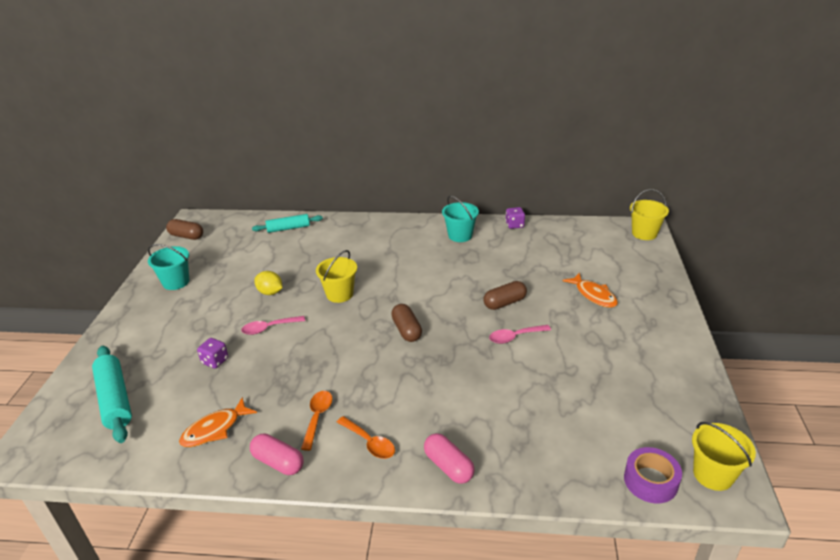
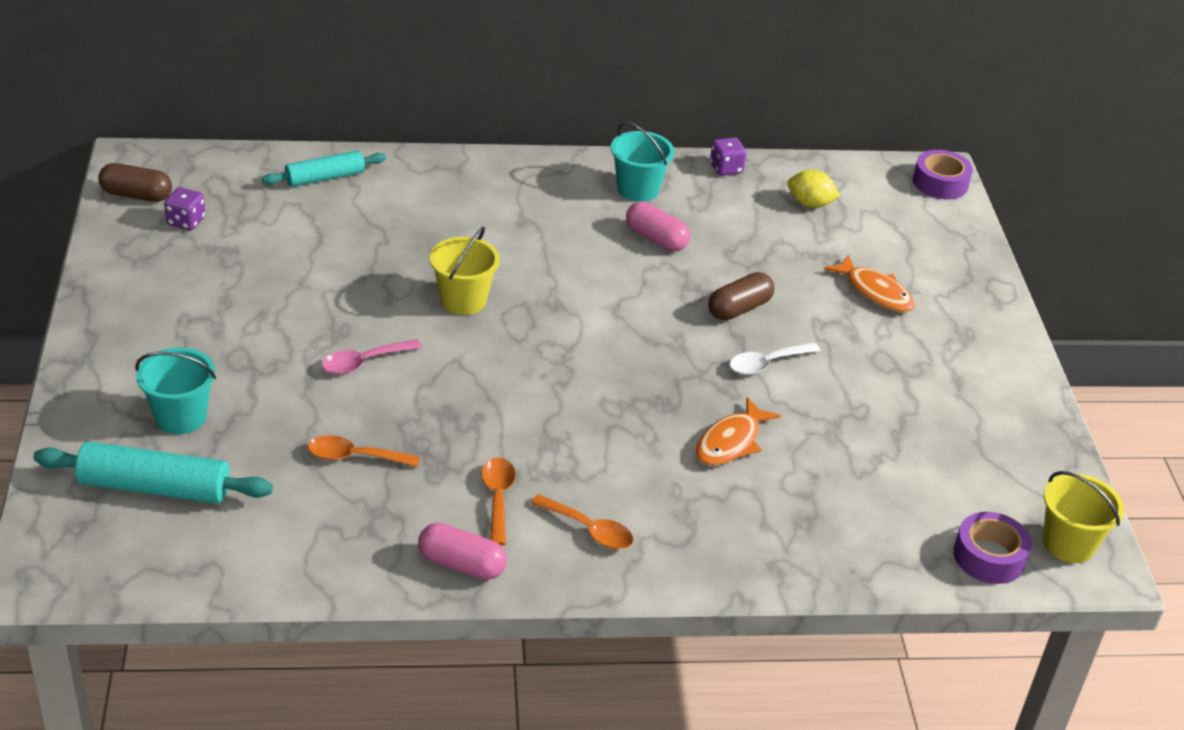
camera: 15 degrees left, 5 degrees up
(115, 399) = (154, 487): turquoise rolling pin -> turquoise rolling pin turned 45 degrees counterclockwise
(176, 282) = (160, 285): turquoise bucket -> turquoise bucket (180, 417)
(215, 361) = (295, 419): purple dice -> purple dice (186, 221)
(215, 429) = (343, 523): orange fish -> orange fish (731, 442)
(240, 386) = (355, 457): none -> orange spoon
(270, 292) = (341, 300): yellow lemon -> yellow lemon (810, 204)
(407, 330) = (594, 358): brown capsule -> none
(448, 466) = (713, 555): pink capsule -> pink capsule (656, 239)
(515, 337) = (767, 364): pink spoon -> white spoon
(644, 233) = (940, 183): yellow bucket -> purple tape

